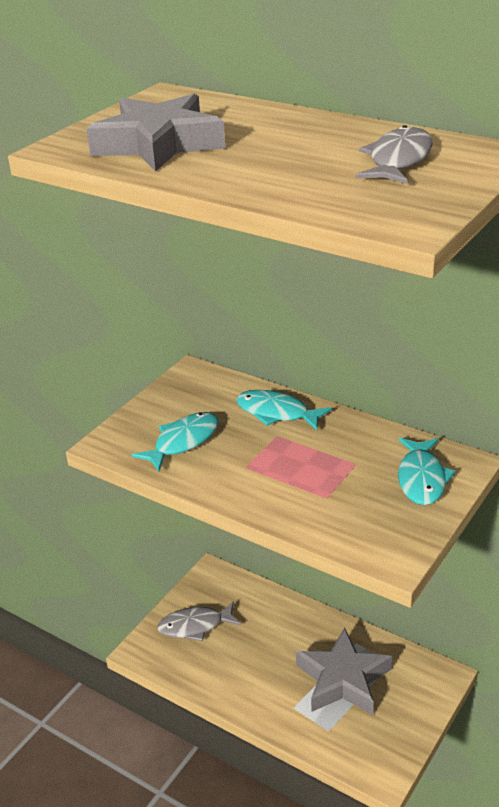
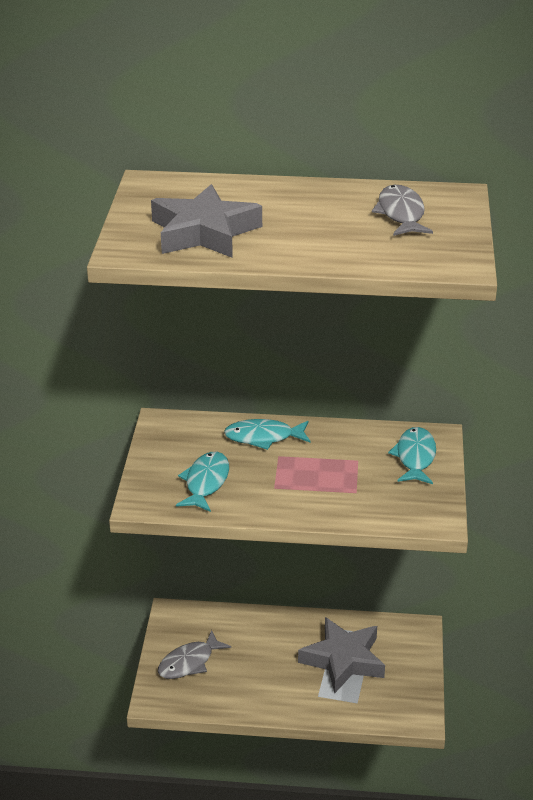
camera: 30 degrees left, 0 degrees up
(422, 479) = (415, 457): turquoise fish -> turquoise fish turned 150 degrees counterclockwise

